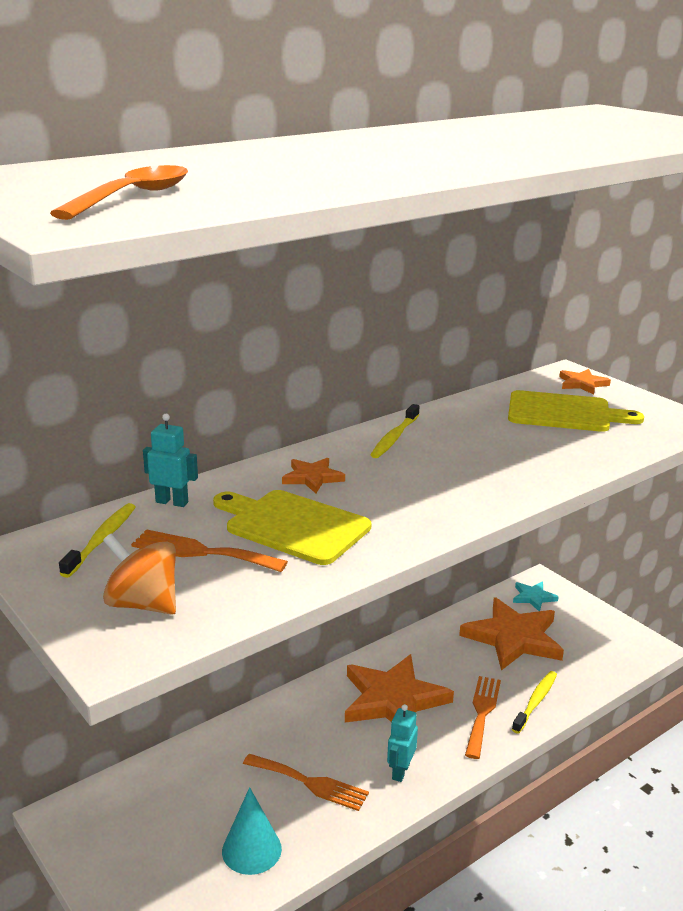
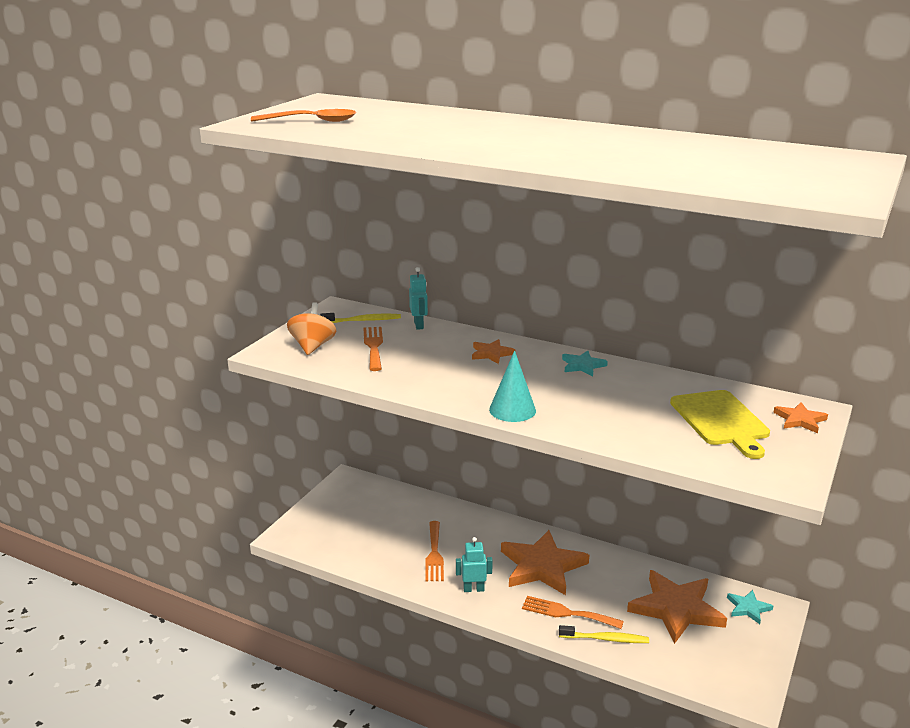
camera: 65 degrees right, 0 degrees up
(251, 850) = (366, 549): turquoise cone -> turquoise cone (512, 410)
(293, 526) = (425, 362): yellow cutting board -> none
(394, 437) = (582, 366): yellow toothbrush -> turquoise star
(482, 712) = (567, 613): orange fork -> orange fork turned 150 degrees counterclockwise

